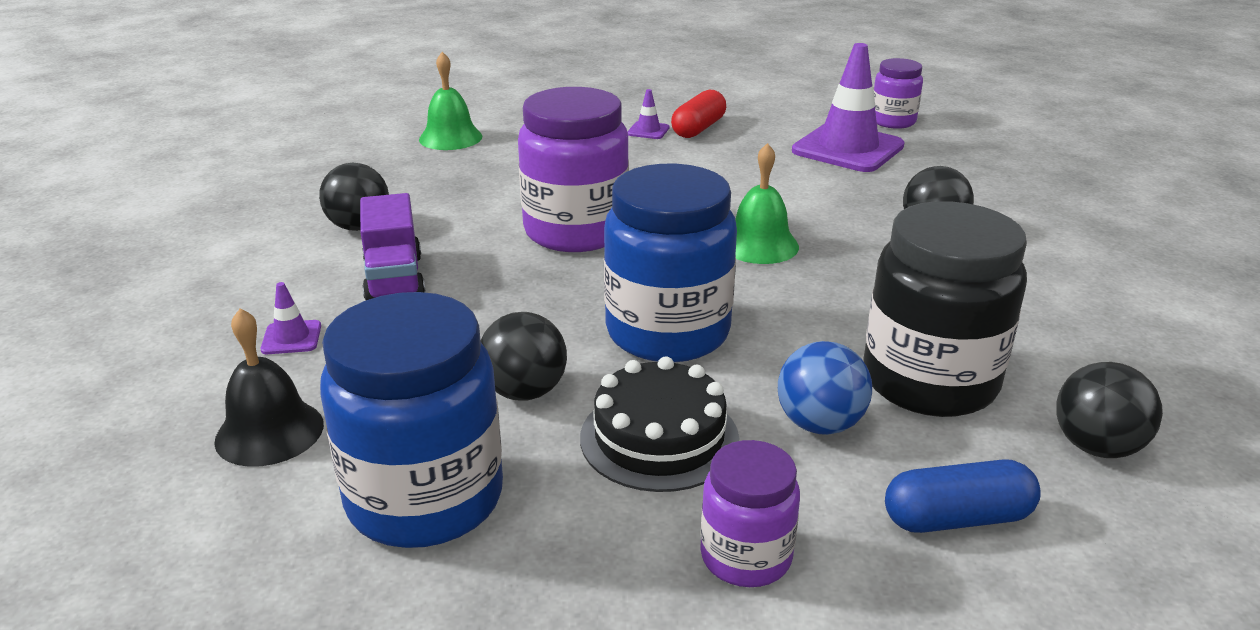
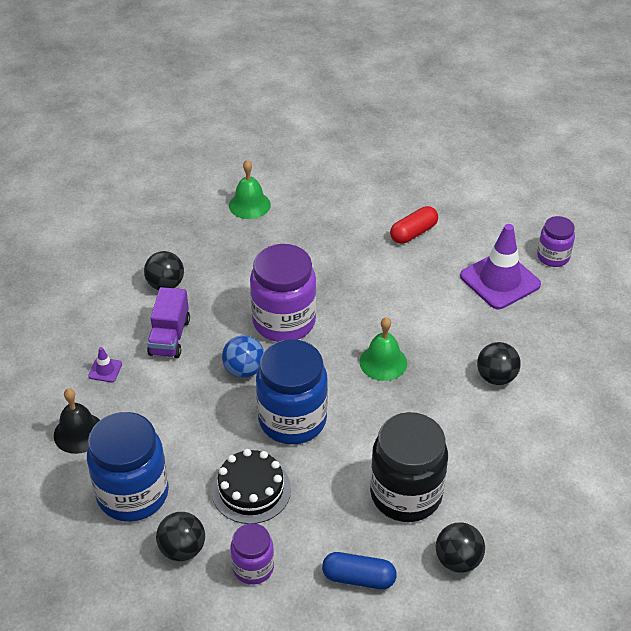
camera: 20 degrees right, 15 degrees up
(524, 391) = (202, 441): black ball -> black ball (182, 549)
(648, 131) = (379, 227): purple traffic cone -> none
(819, 424) = (332, 504): blue ball -> blue ball (244, 370)

